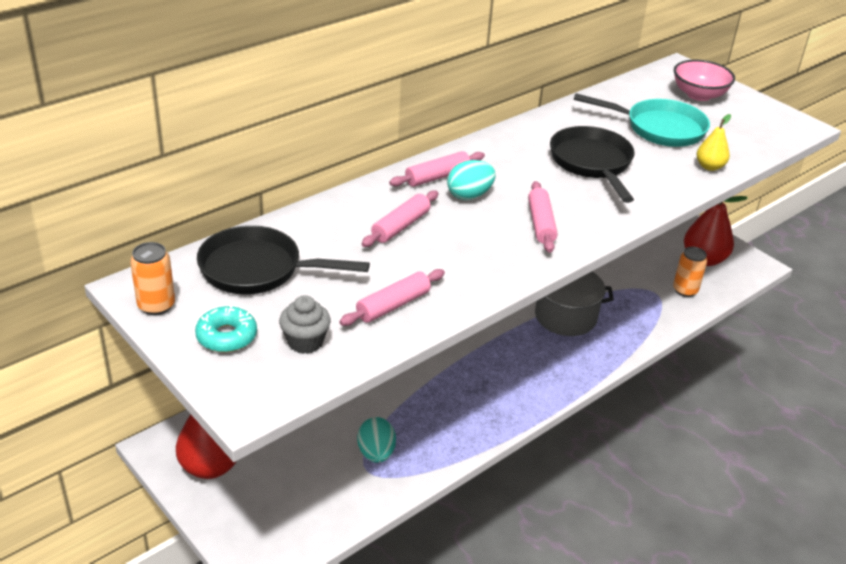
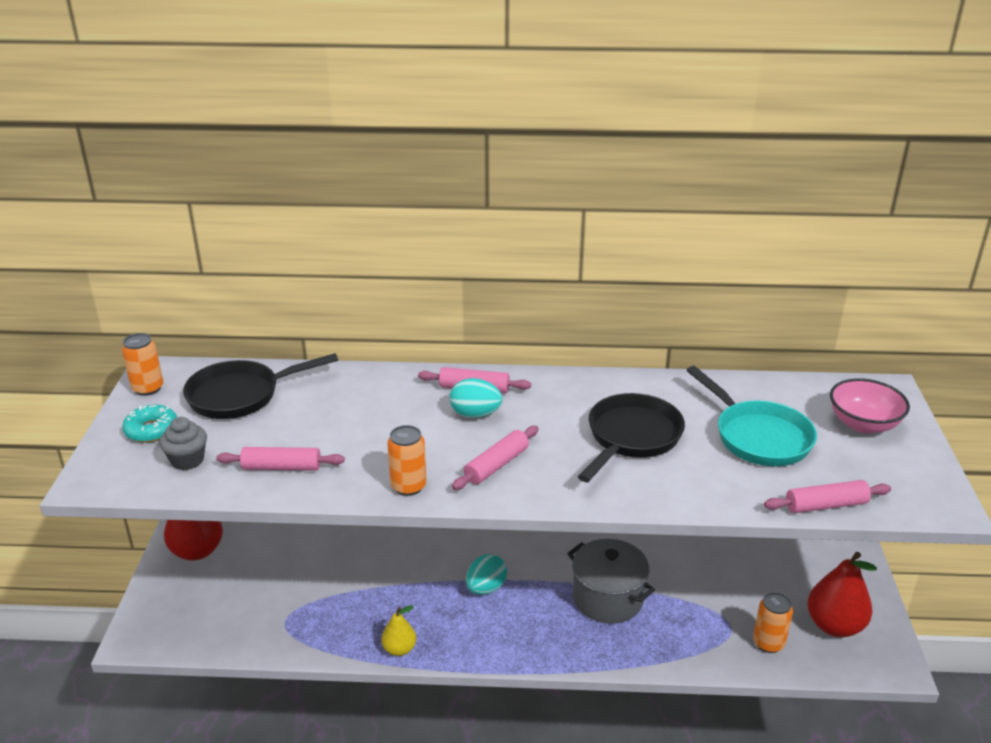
camera: 45 degrees right, 5 degrees down
(257, 269) = (240, 395): black pan -> black pan turned 75 degrees counterclockwise
(376, 453) = (307, 612): turquoise egg -> turquoise egg (486, 588)
(401, 226) = (383, 413): pink rolling pin -> pink rolling pin (826, 505)
(508, 269) = (408, 486): none -> orange can
(709, 167) = (753, 495): yellow pear -> yellow pear (399, 649)

